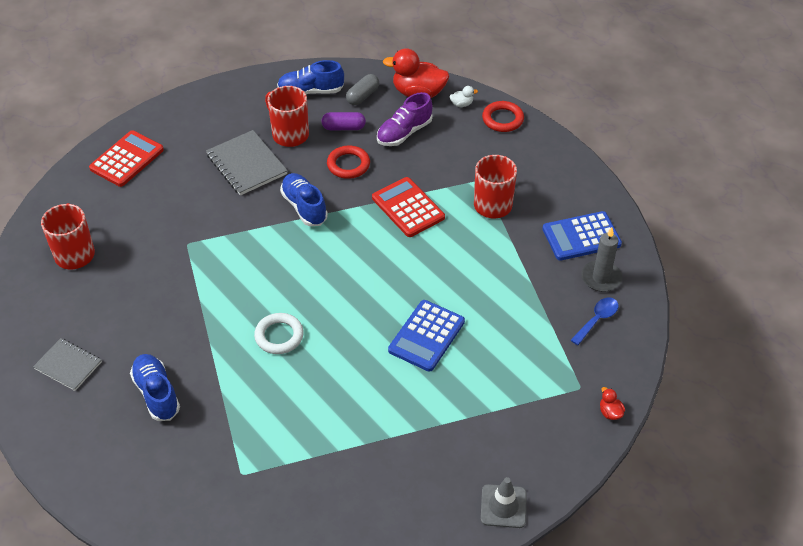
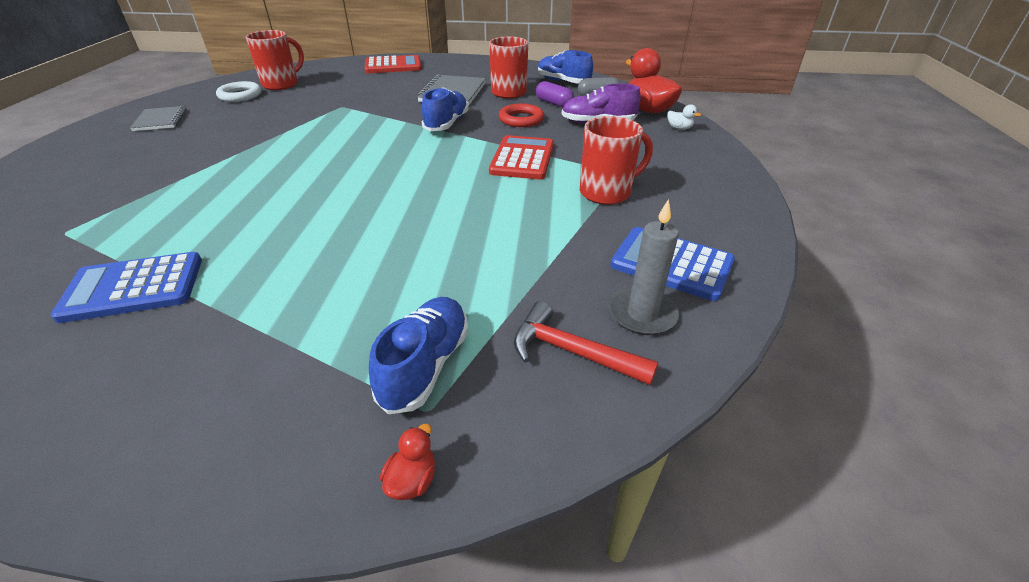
camera: 45 degrees right, 10 degrees down
(156, 394) = (154, 157): blue shoe -> blue shoe (425, 365)
(279, 336) = (280, 174): white ring -> white ring (240, 95)
(426, 336) = (372, 241): blue calculator -> blue calculator (133, 288)
(502, 119) = (708, 150): red ring -> none
(503, 506) = (94, 467): grey traffic cone -> none
(597, 319) = (572, 351): blue spoon -> red hammer

